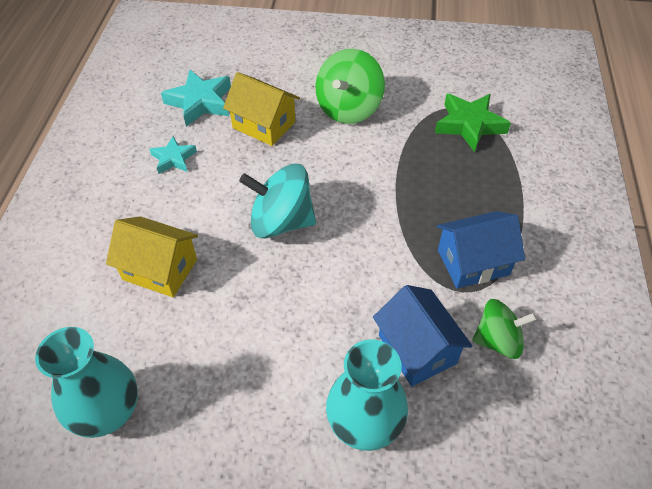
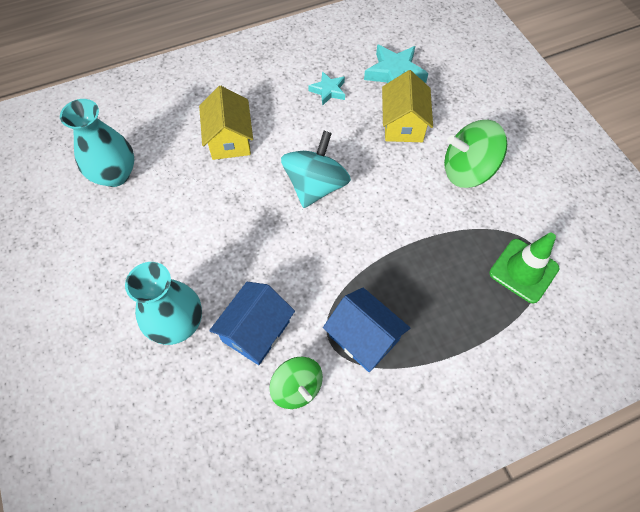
camera: 60 degrees right, 10 degrees up
(281, 222) = (315, 186): turquoise spinning top -> turquoise spinning top turned 45 degrees clockwise
(469, 125) = (523, 270): green star -> green traffic cone

